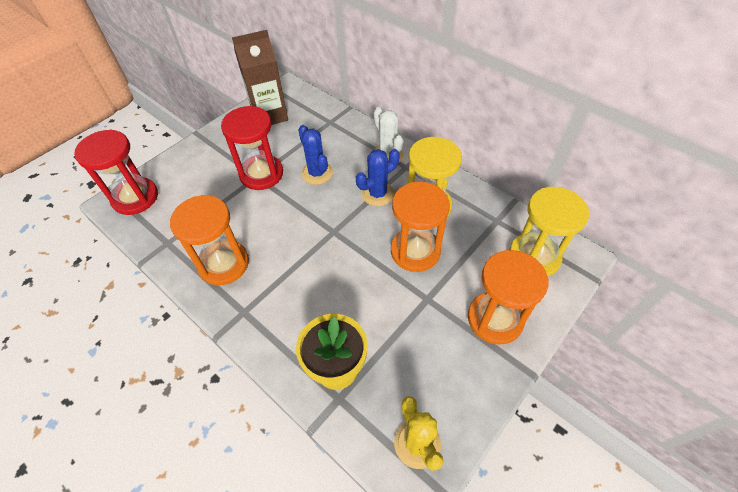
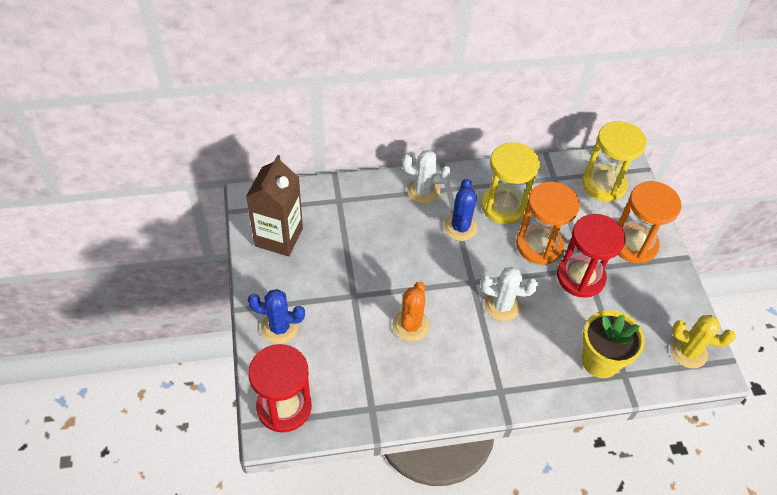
camera: 55 degrees left, 0 degrees up
(224, 264) = (437, 378): orange hourglass -> none
(258, 220) = (410, 325): none -> orange cactus
(261, 174) = (355, 290): red hourglass -> red hourglass (580, 277)
(317, 173) = (395, 251): blue cactus -> blue cactus (279, 328)
(329, 263) = (502, 305): none -> white cactus

